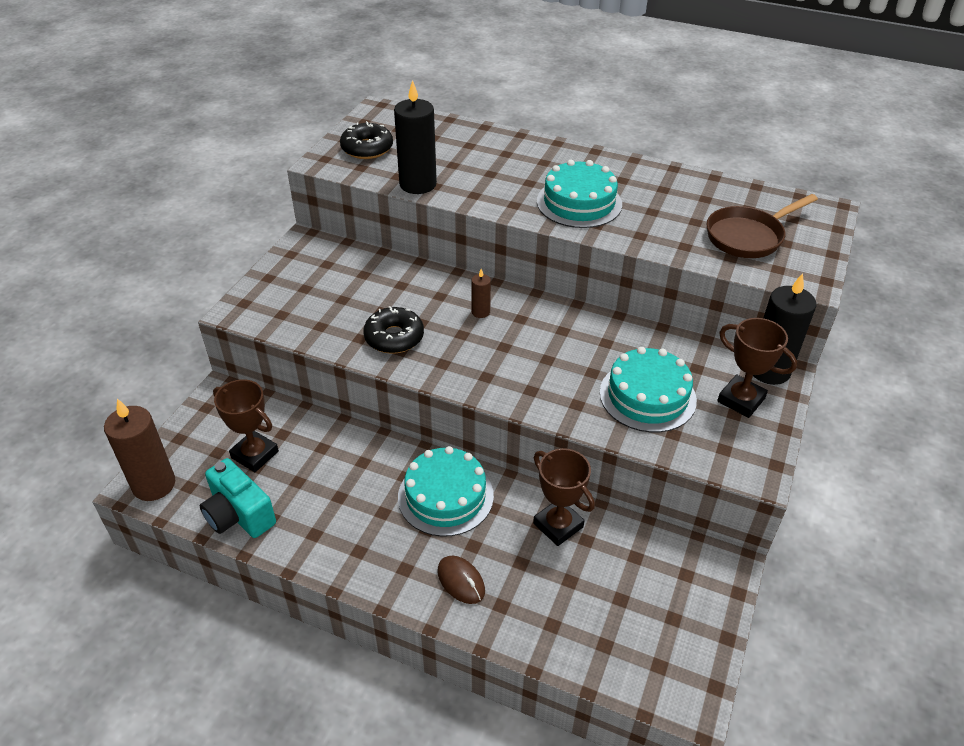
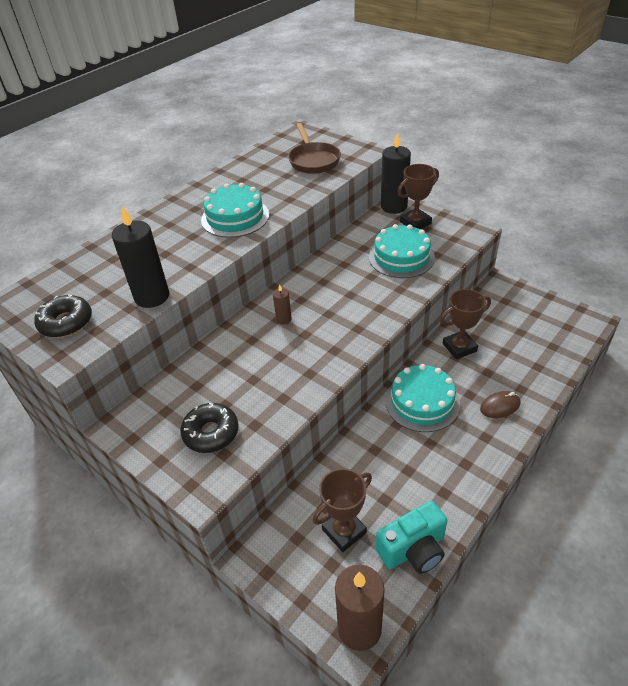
camera: 70 degrees left, 0 degrees up
(394, 337) = (292, 375): black donut -> black donut (211, 433)

